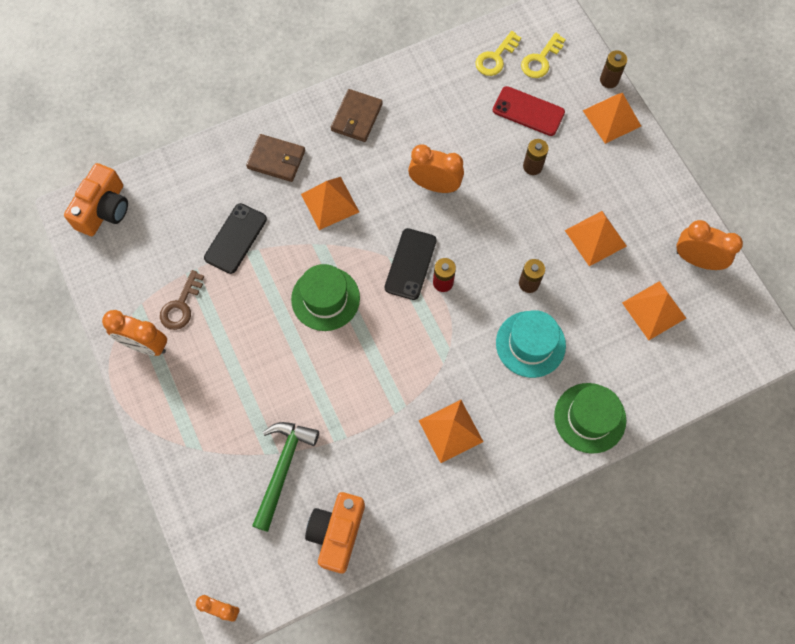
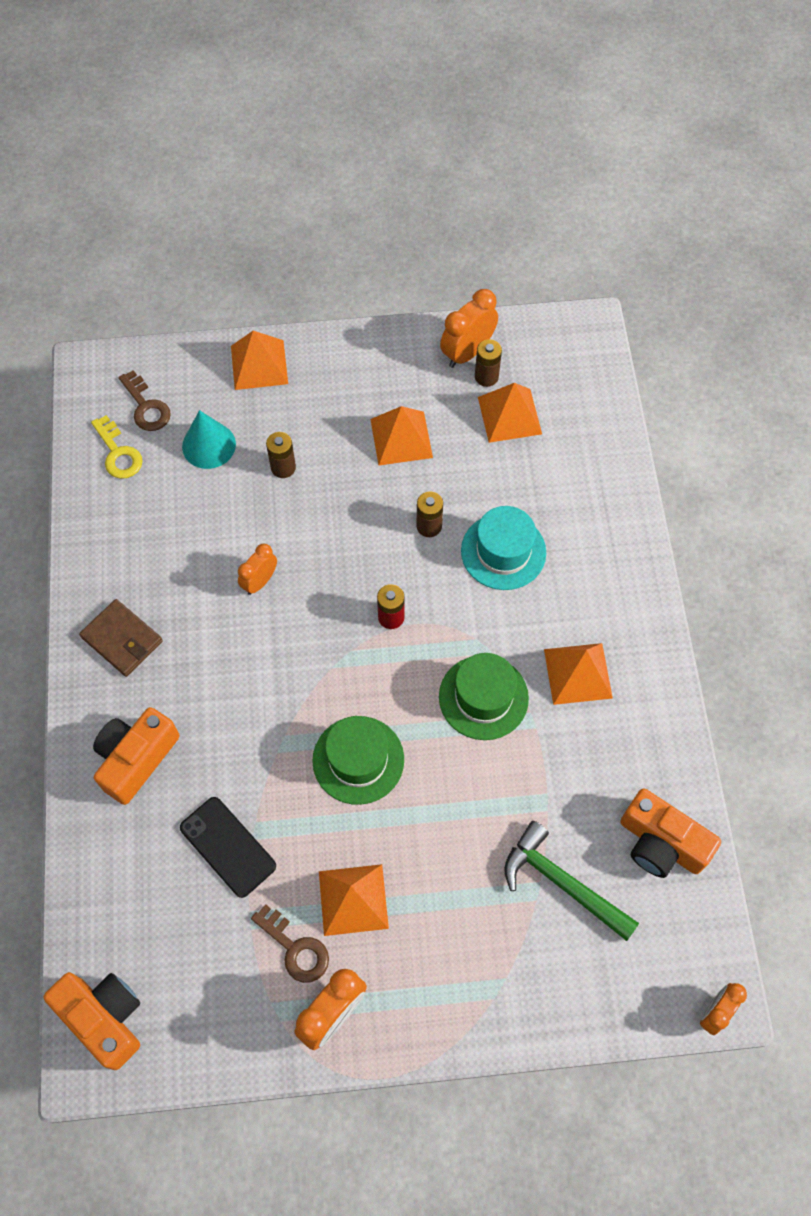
camera: 70 degrees left, 5 degrees down
(276, 159) = (136, 759): brown wallet -> orange camera
(330, 203) = (229, 712): orange pyramid -> orange pyramid (353, 899)
(410, 264) = (352, 645): black phone -> none
(435, 185) = (260, 581): orange clock -> orange clock, size x0.65
(528, 111) = (209, 445): red phone -> turquoise cone
(540, 60) = (146, 407): yellow key -> brown key
(590, 418) = (610, 524): green hat -> green hat (483, 697)
(609, 80) = (209, 348): brown battery -> brown battery (486, 377)

